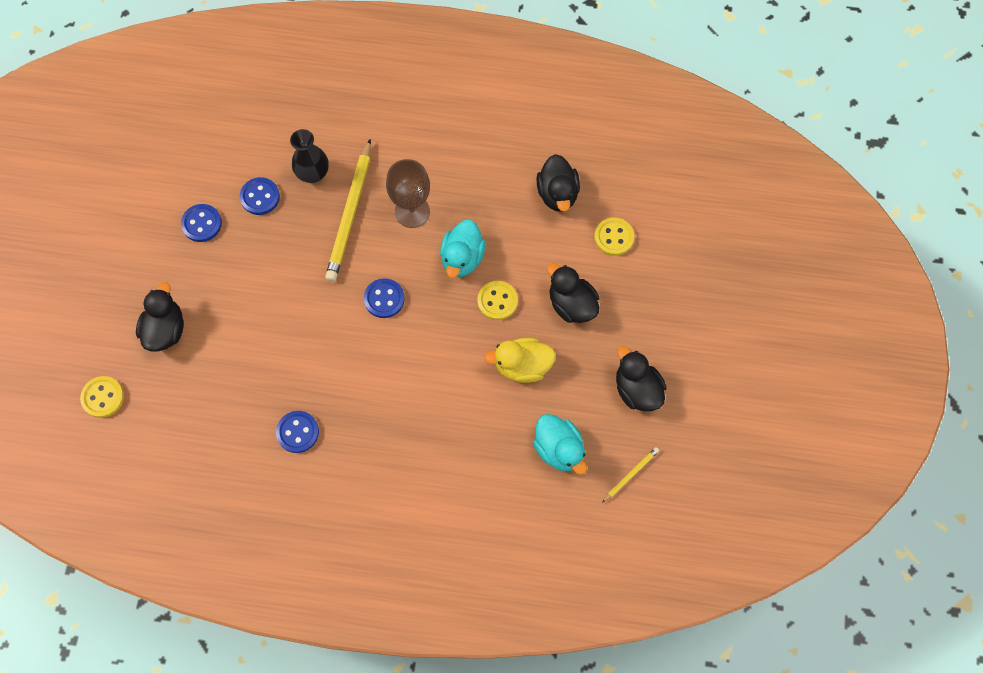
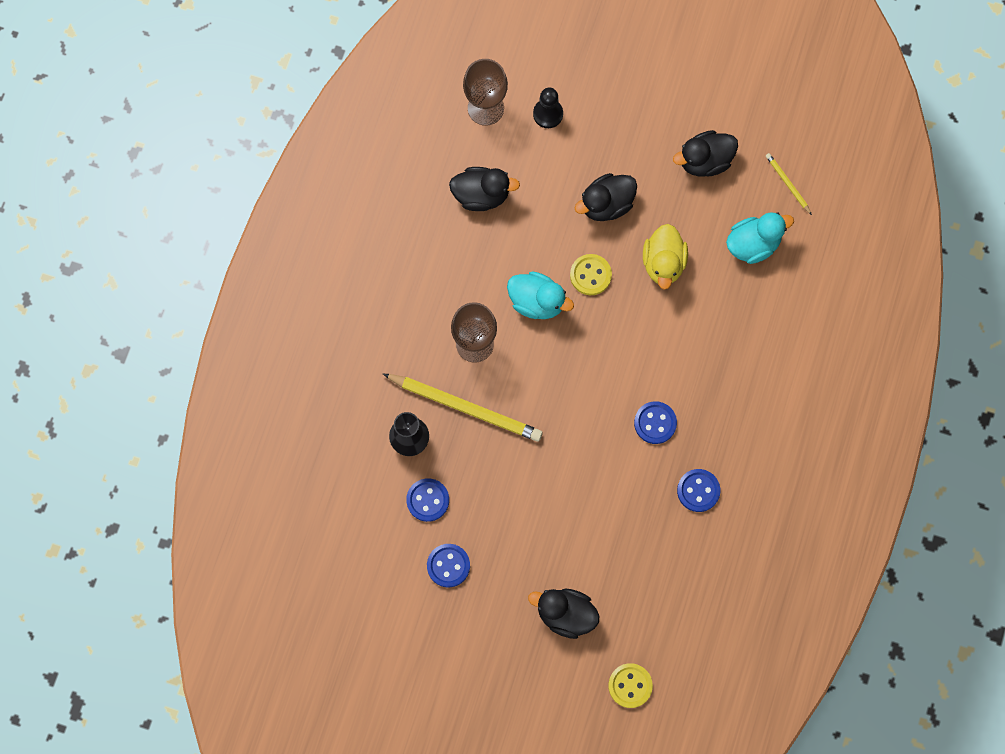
camera: 80 degrees left, 5 degrees up
(384, 299) = (569, 386): blue button -> blue button (655, 423)
(614, 237) = (540, 150): yellow button -> none
(644, 183) = (485, 108): none -> brown goblet
(651, 238) = (548, 114): none -> black pawn

